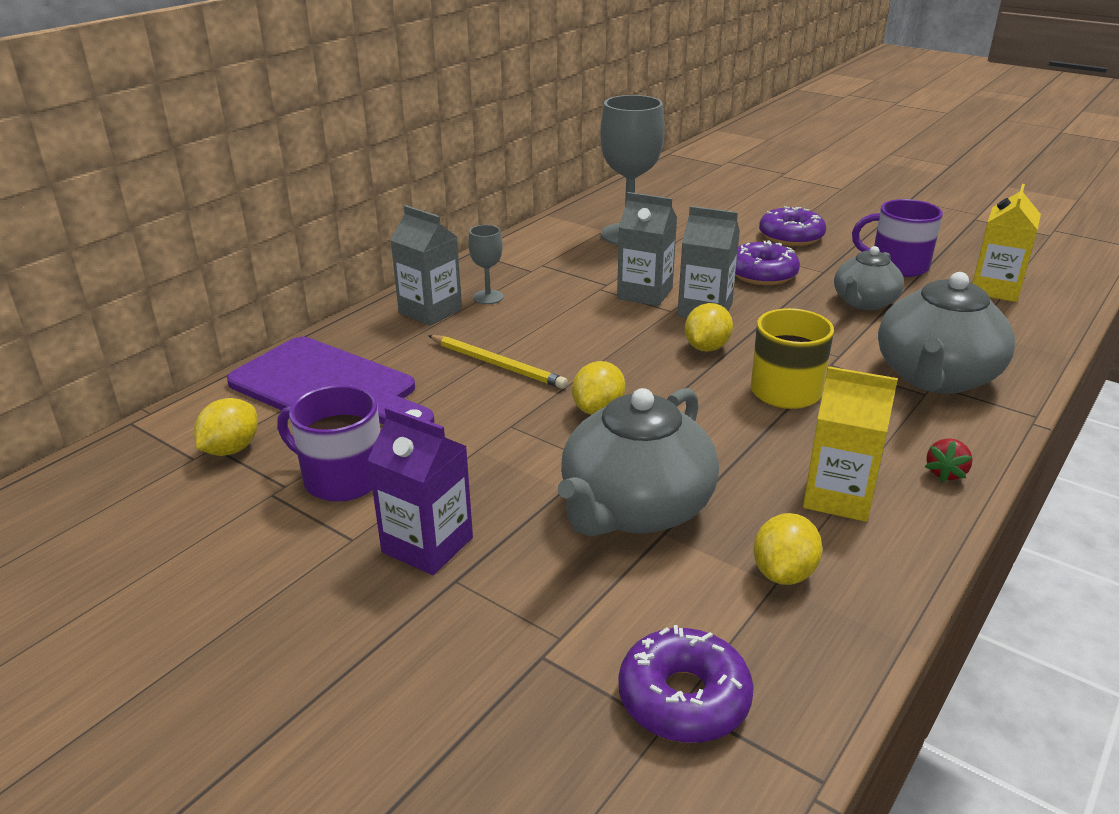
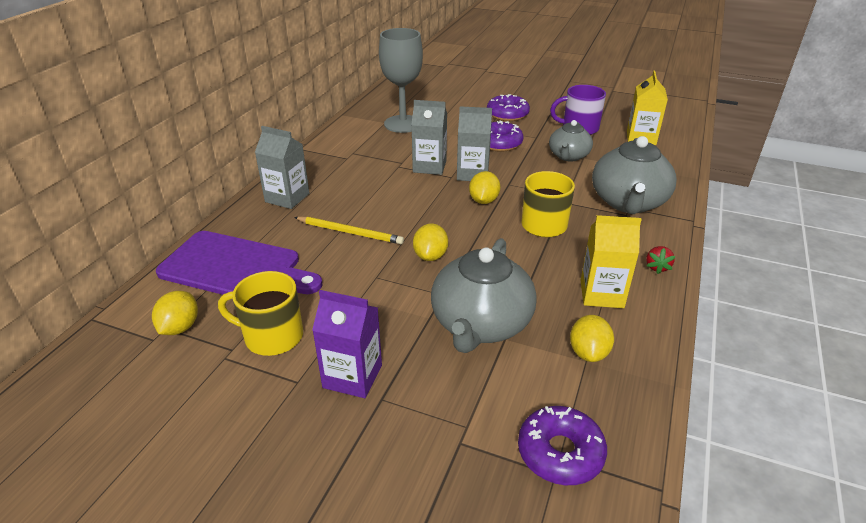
camera: 15 degrees left, 5 degrees up
(342, 478) = (272, 336): purple mug -> yellow mug
(488, 297) = (324, 182): grey goblet -> none

